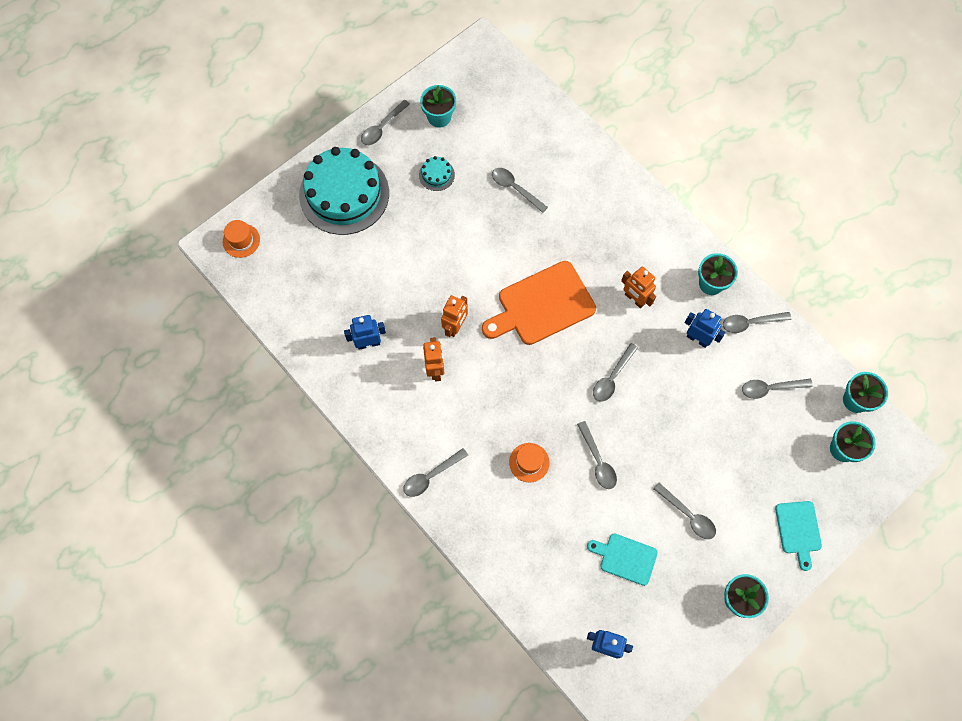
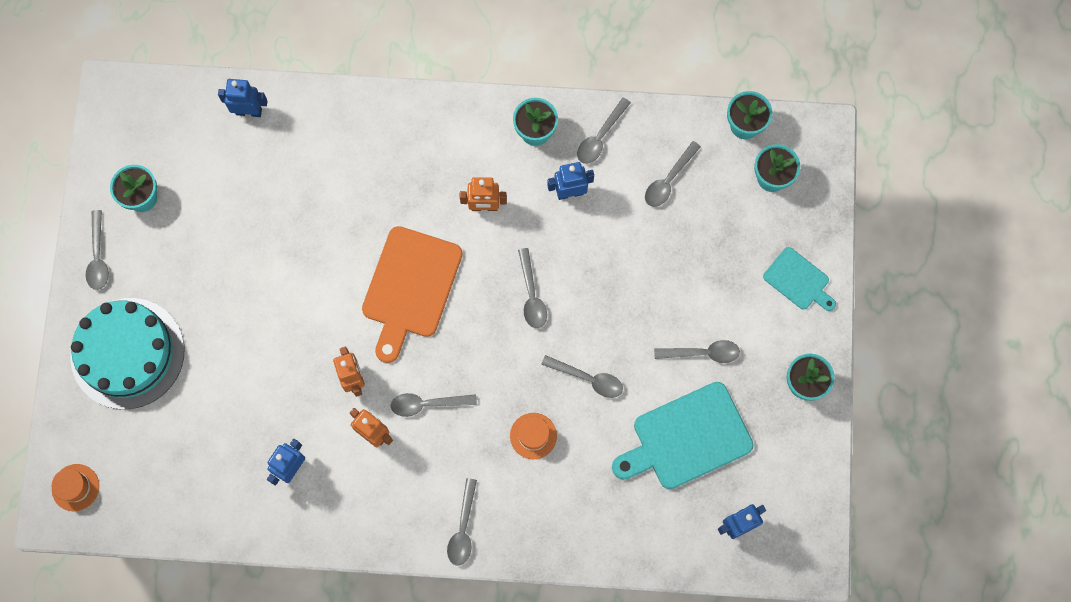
camera: 45 degrees left, 5 degrees up
(436, 175) = (196, 255): turquoise cake -> none
(515, 188) = (281, 202): grey spoon -> grey spoon (427, 404)
(547, 122) = (249, 111): none -> blue robot
(625, 558) = (687, 438): turquoise cutting board -> turquoise cutting board, size x1.79

